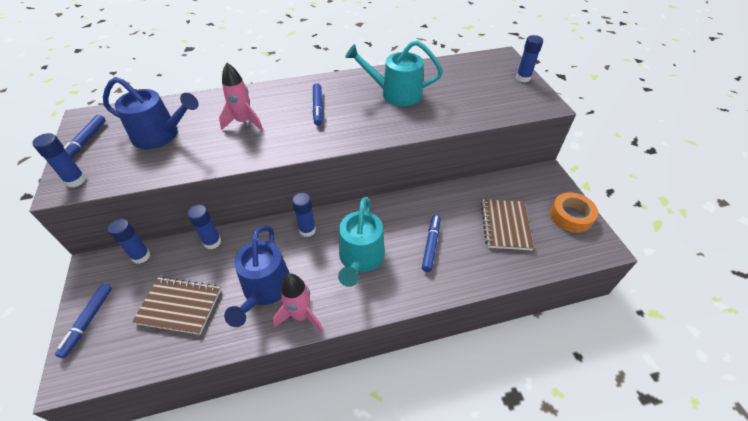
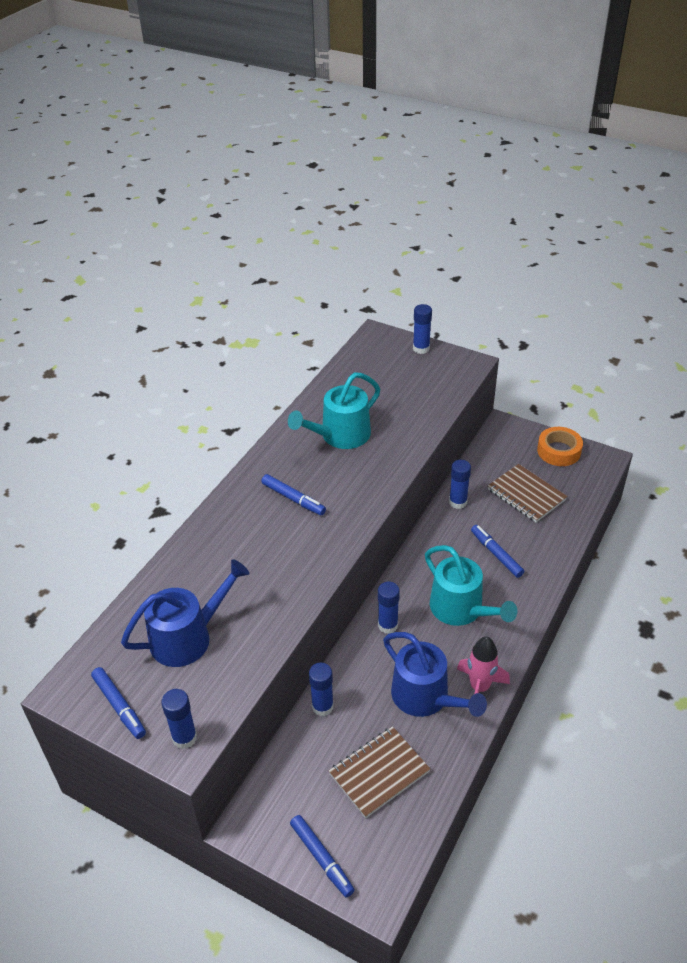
camera: 45 degrees left, 5 degrees down
(141, 256) = (277, 776): blue glue stick -> blue glue stick (458, 502)
(244, 122) = (248, 563): pink rocket -> none

